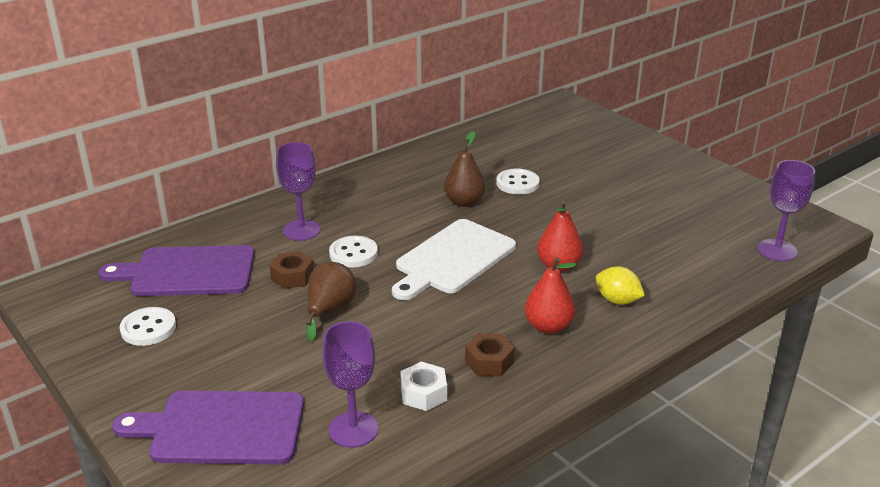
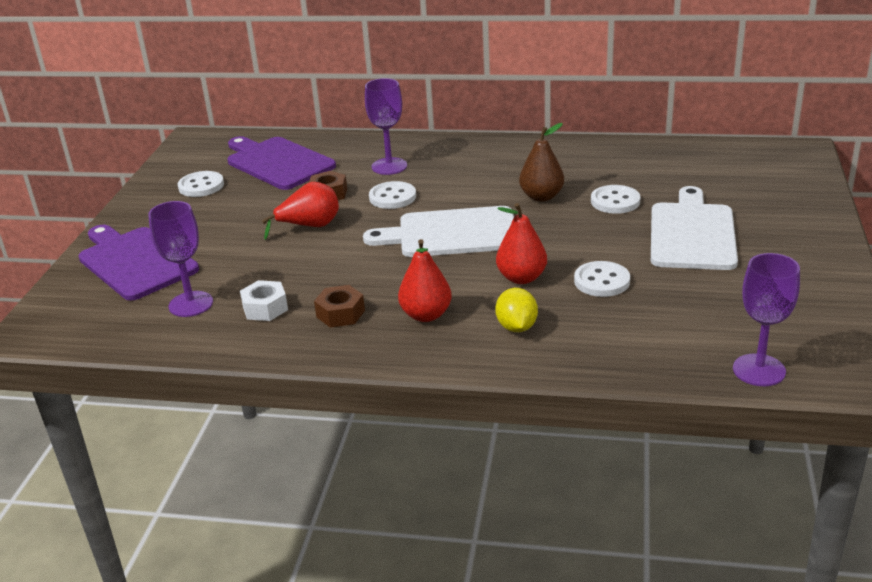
camera: 50 degrees right, 0 degrees up
(329, 310) = (310, 226): brown pear -> red pear
(600, 184) = (692, 233): none -> white cutting board
(608, 242) = (602, 281): none -> white button

